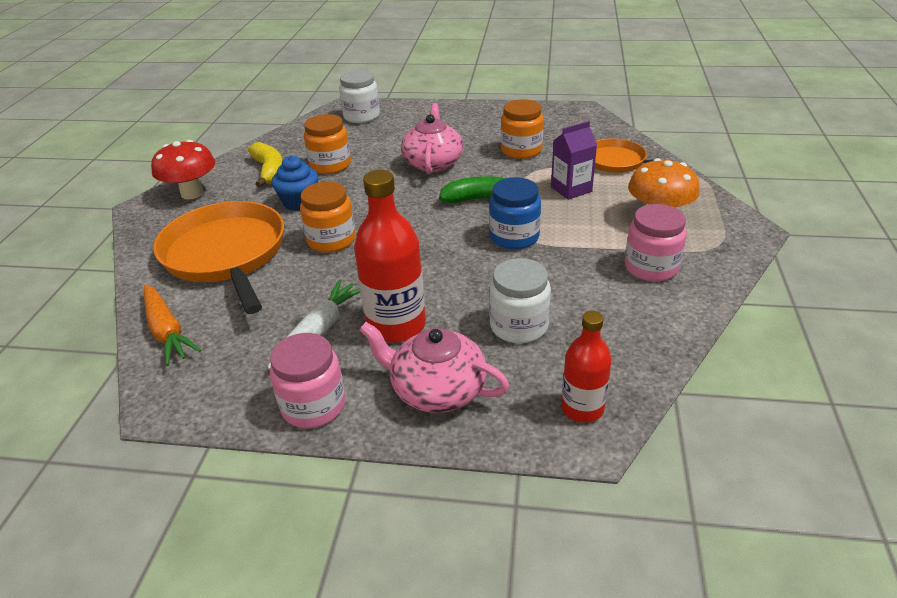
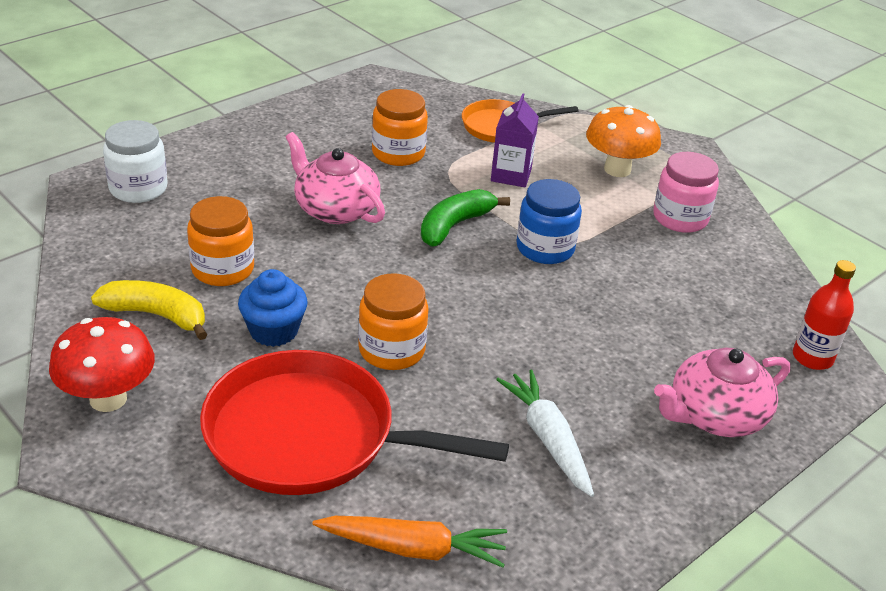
camera: 55 degrees left, 0 degrees up
(226, 254) = (309, 436): orange pan -> red pan
(313, 406) = (662, 498): pink jar -> none
(396, 326) = (598, 389): red bottle -> none
(519, 326) = (679, 325): white jar -> none

